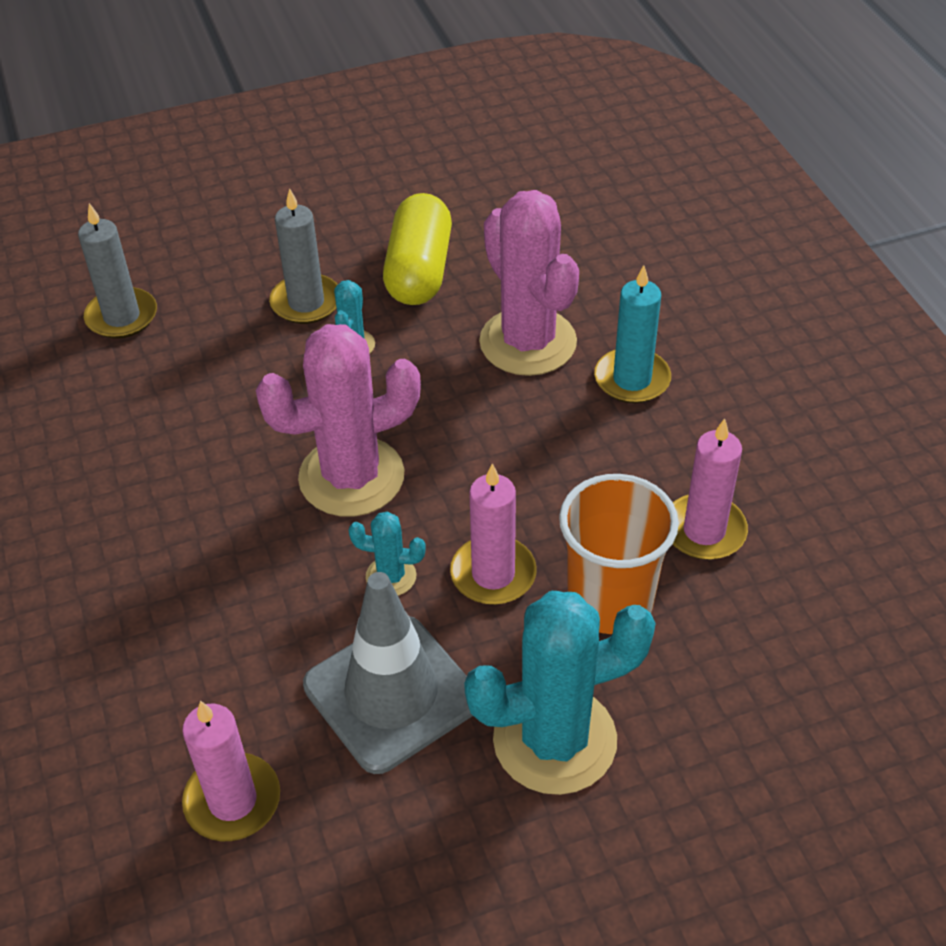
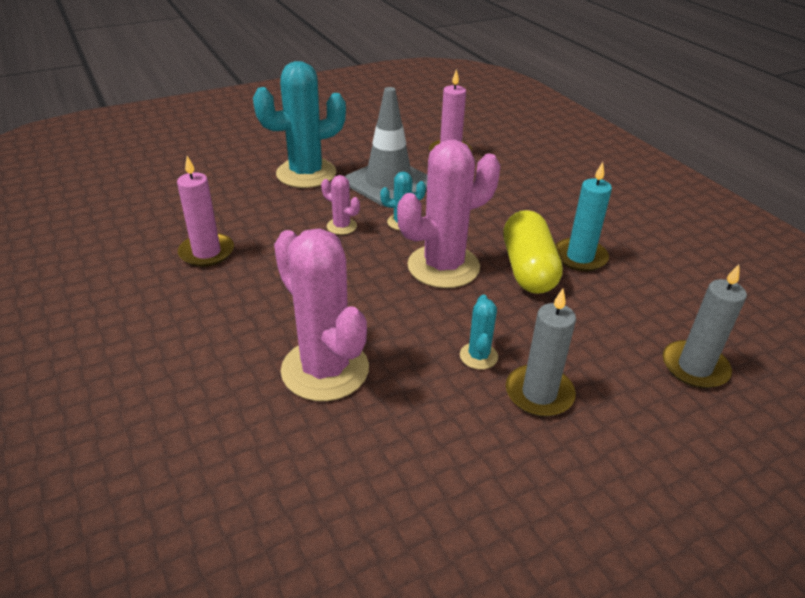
camera: 170 degrees right, 10 degrees down
(419, 270) = (441, 438): yellow capsule -> yellow capsule (528, 269)
(493, 574) = (341, 226): pink candle -> pink cactus
(610, 602) = (273, 219): orange cup -> none
(632, 379) = (236, 344): turquoise candle -> turquoise candle (580, 257)

